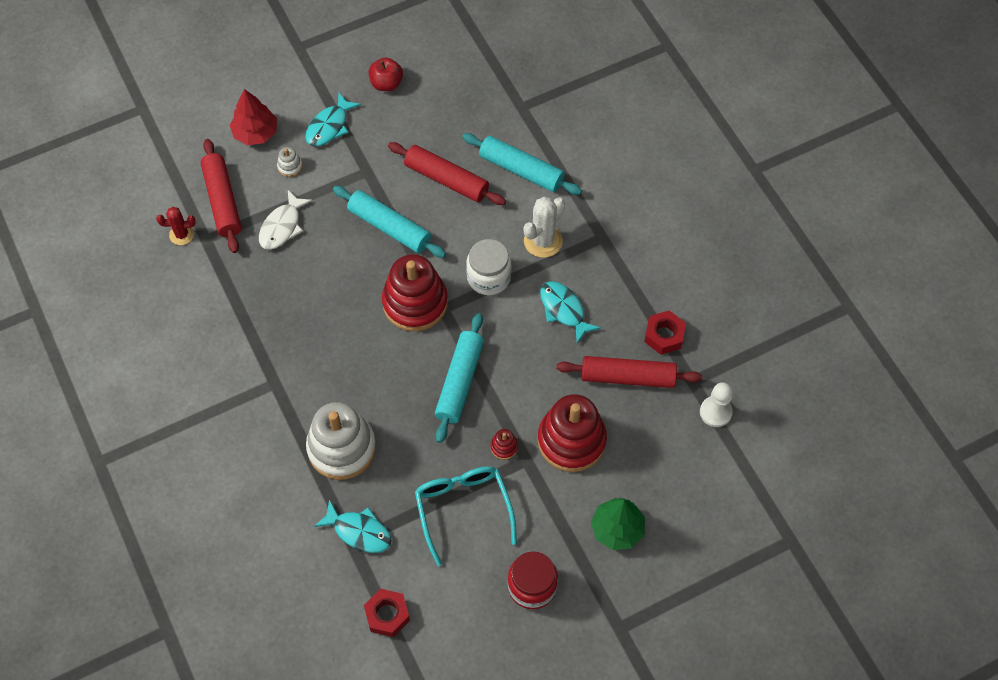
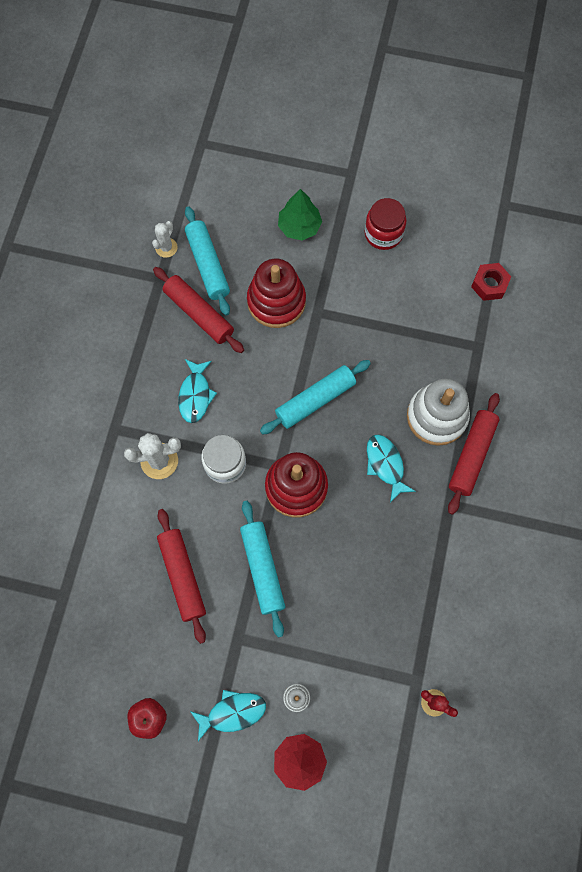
camera: 140 degrees left, 10 degrees up
(223, 201) = (377, 709): red rolling pin -> red rolling pin (471, 455)
(282, 226) = (346, 641): white fish -> none
(359, 531) = (468, 350): turquoise fish -> turquoise fish (385, 465)
(463, 509) = (386, 312): turquoise glasses -> none
(504, 447) = (324, 331): red stacking toy -> none
(521, 170) = (118, 536): turquoise rolling pin -> turquoise rolling pin (208, 265)
(664, 336) = (146, 322): red nut -> none
(715, 412) = (166, 247): white pawn -> white cactus

